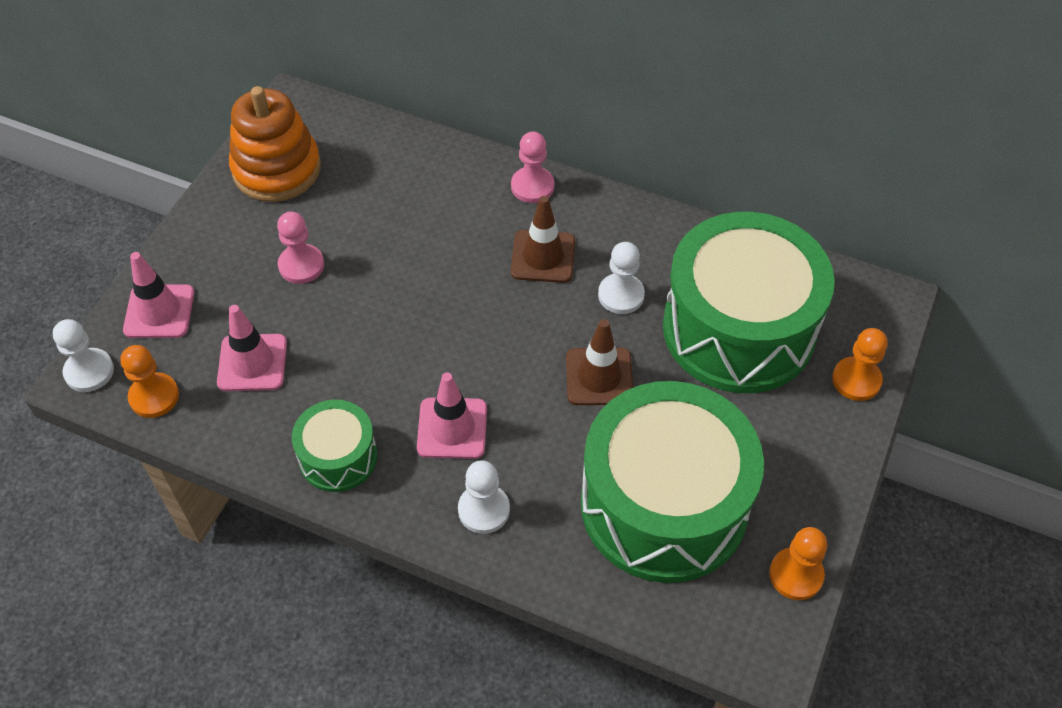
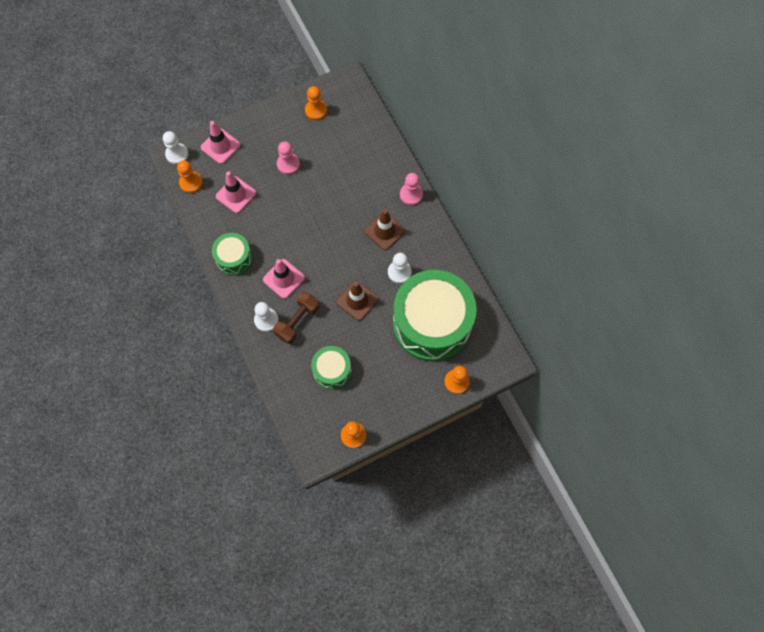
camera: 40 degrees right, 15 degrees up
(277, 169) = (316, 110): orange stacking toy -> orange pawn
(536, 474) = (297, 321): none -> brown dumbbell
(664, 504) = (332, 370): green drum -> green drum, size x0.48

